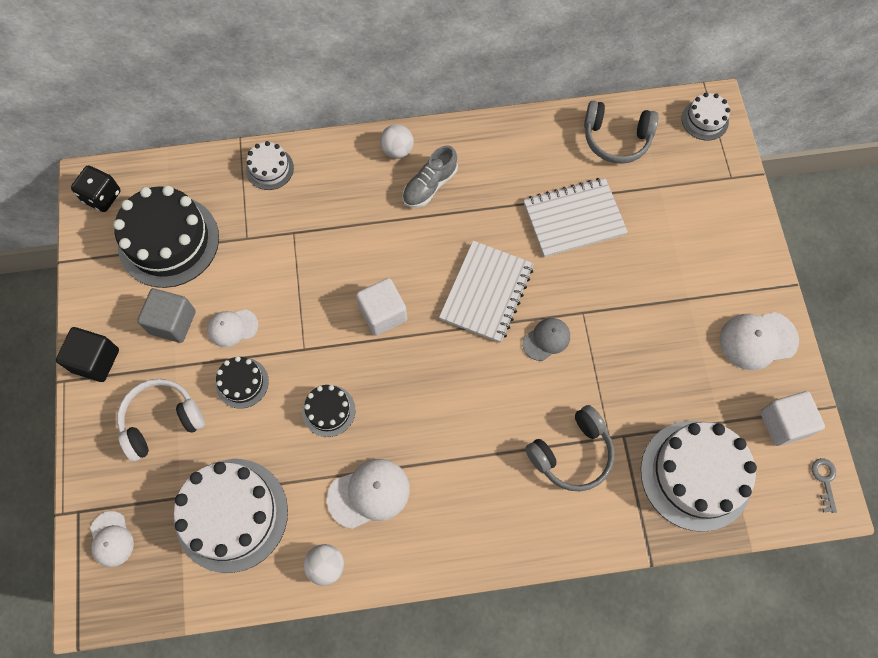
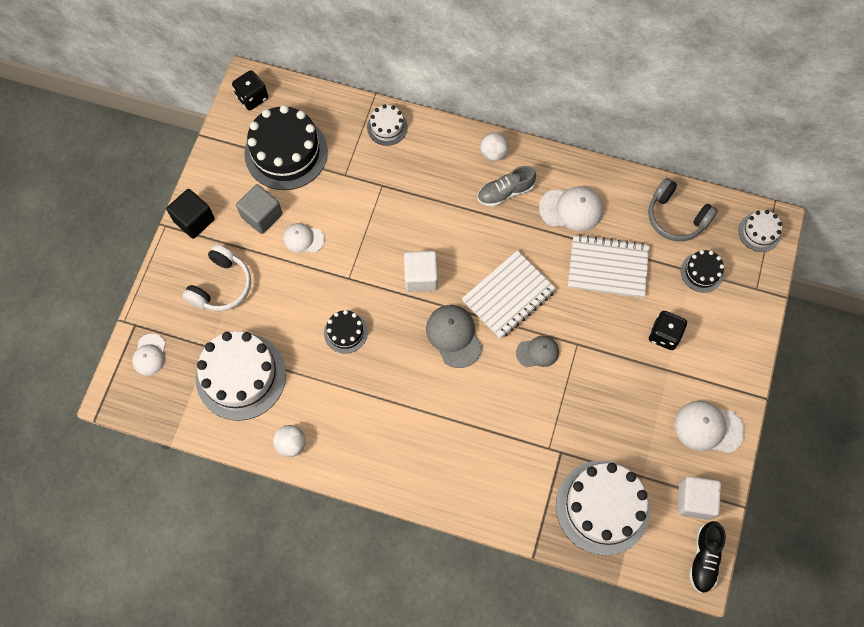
camera: 25 degrees right, 0 degrees up
(161, 421) = (221, 286): white headphones -> white headphones turned 120 degrees clockwise
(242, 383) = (292, 283): black cake -> black cake (702, 272)
(369, 493) = (347, 406): white cap -> white cap (571, 209)
(449, 362) = (454, 336): none -> grey cap
(572, 454) = (513, 447): grey headphones -> none
(665, 264) = (664, 335): none -> black dice
(824, 480) = (704, 559): grey key -> black shoe

